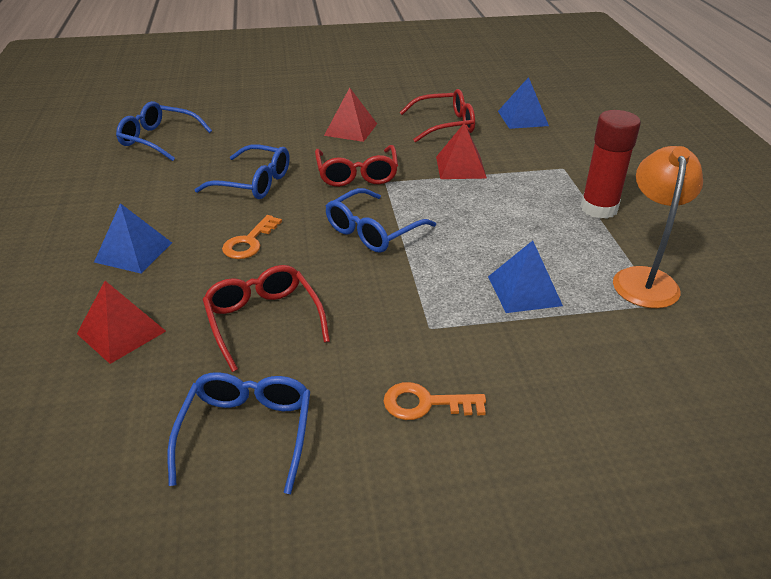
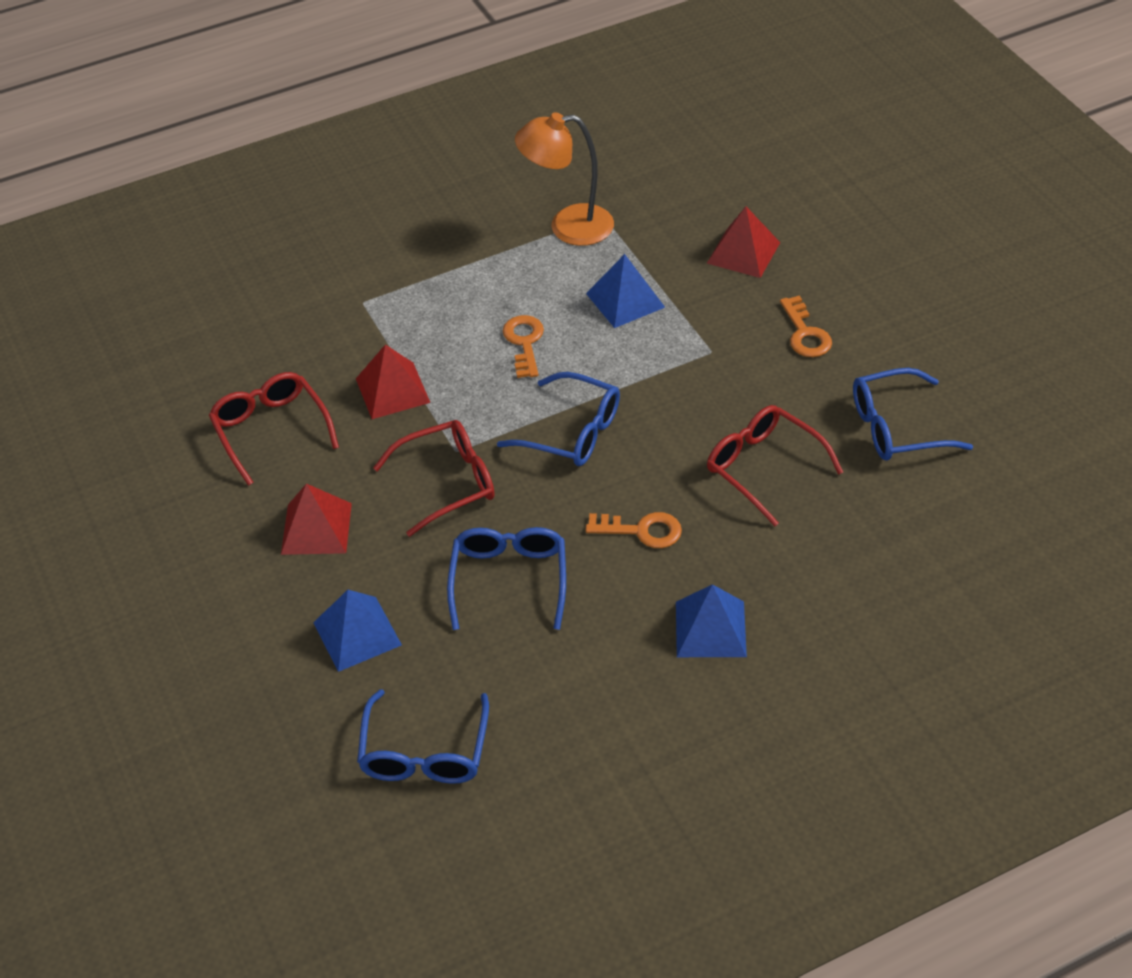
camera: 105 degrees left, 10 degrees up
(121, 332) = (837, 568): red pyramid -> red pyramid (743, 252)
(263, 321) = (763, 468): red glasses -> red glasses turned 90 degrees clockwise
(488, 227) = (524, 342): none -> orange key
(523, 118) = (226, 356): blue pyramid -> blue pyramid (357, 633)
(599, 208) = (449, 265): red glue stick -> none

